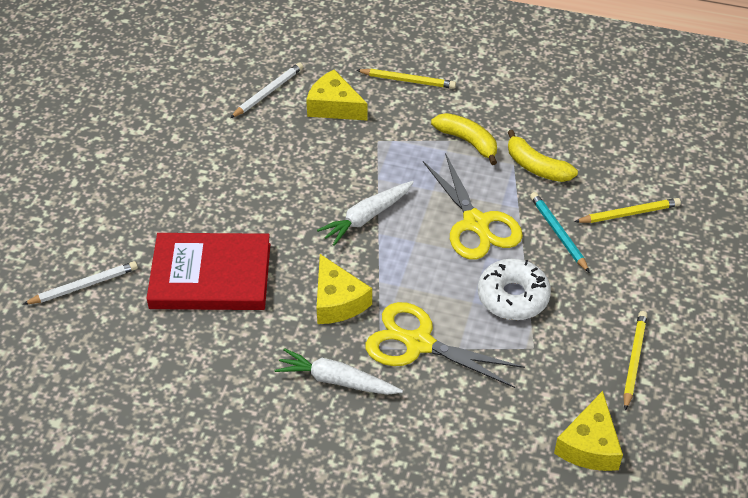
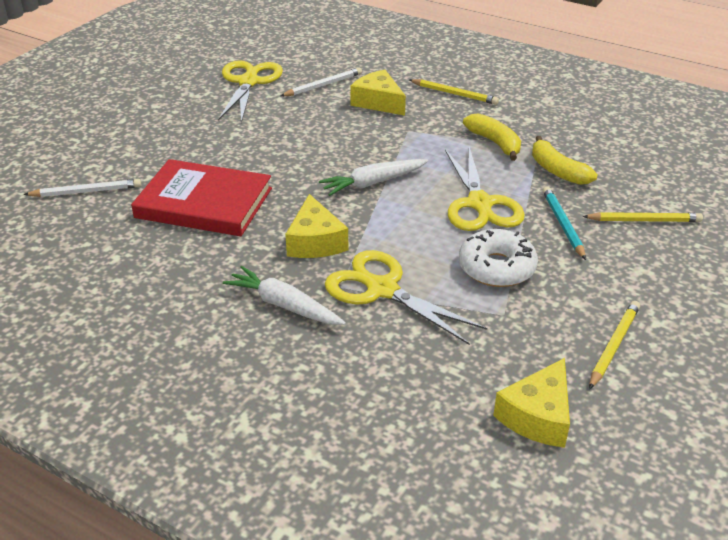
camera: 15 degrees right, 10 degrees down
(186, 102) = (248, 82): none -> yellow scissors

